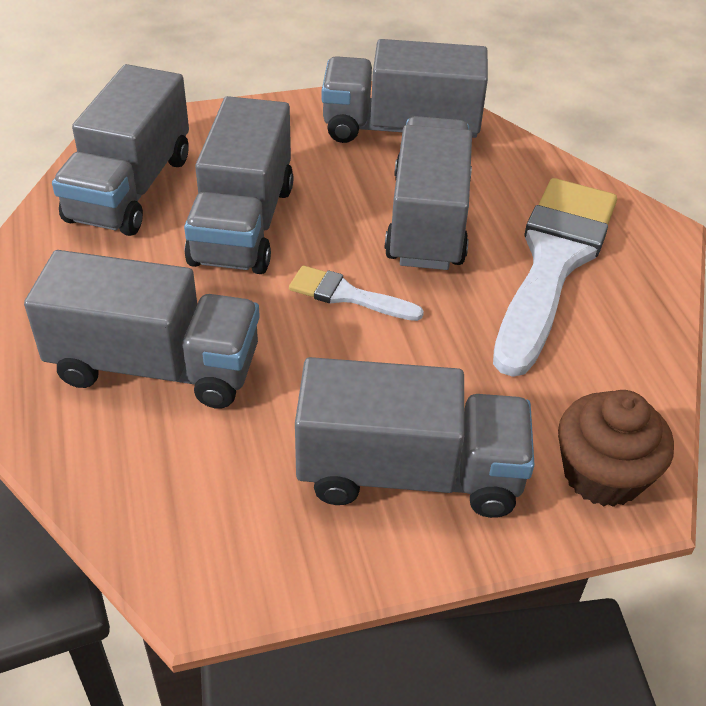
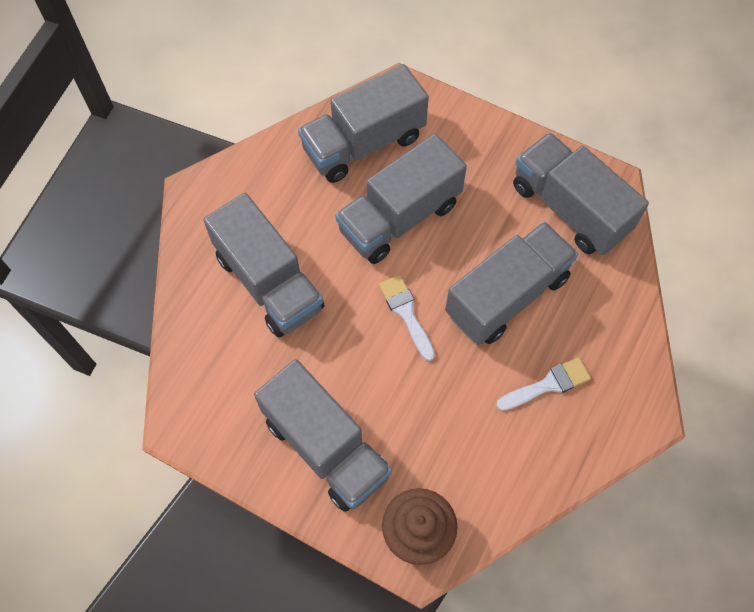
camera: 45 degrees right, 20 degrees up
(553, 263) = (548, 384): white brush -> white brush, size x0.46

